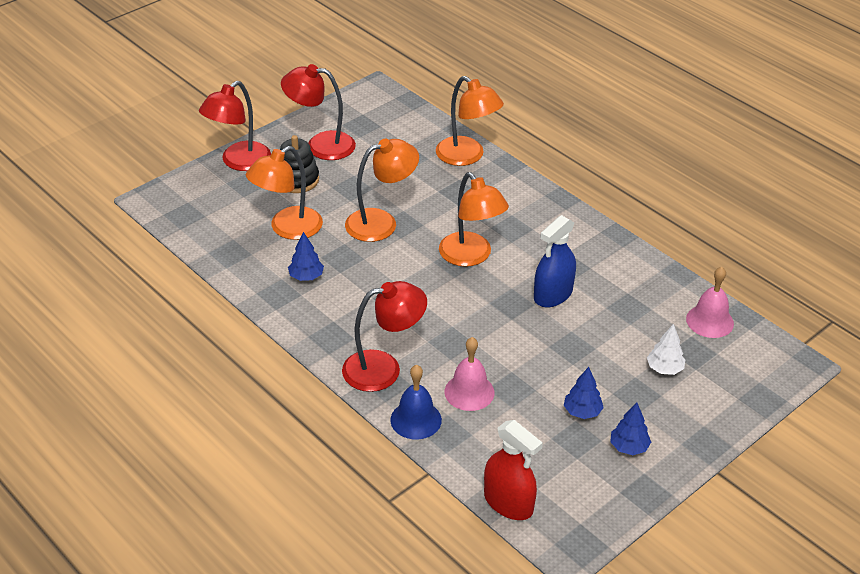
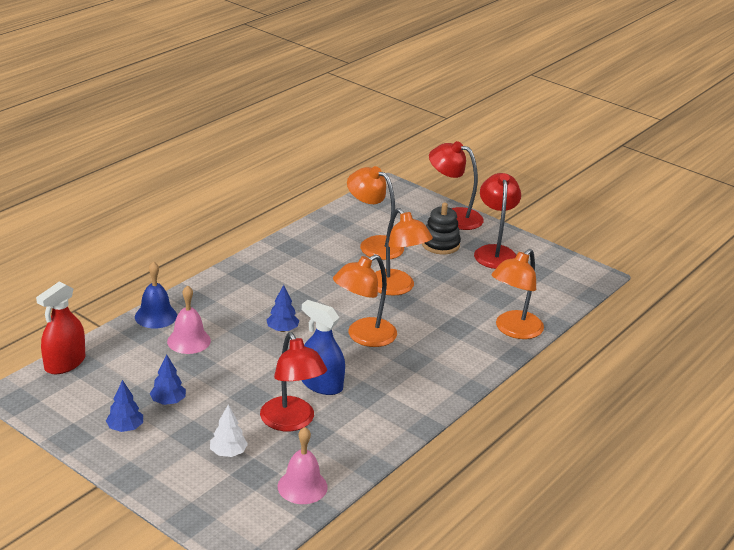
camera: 80 degrees right, 10 degrees down
(306, 276) = (316, 257): blue tree -> blue tree (282, 329)
(383, 368) = (212, 298): red lamp -> red lamp (291, 422)

